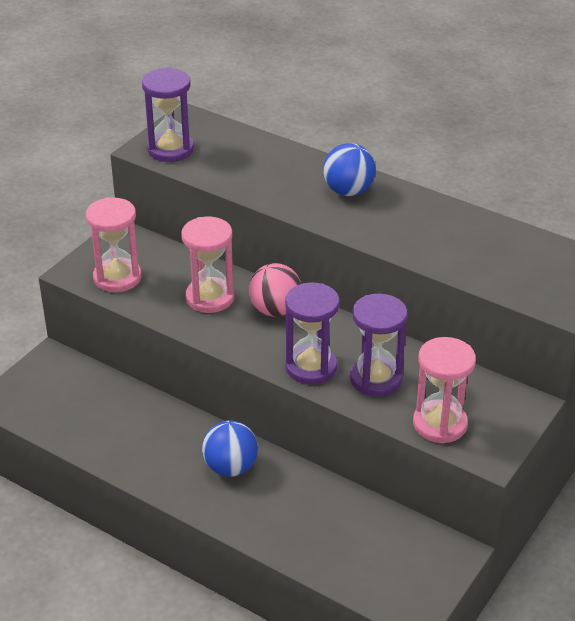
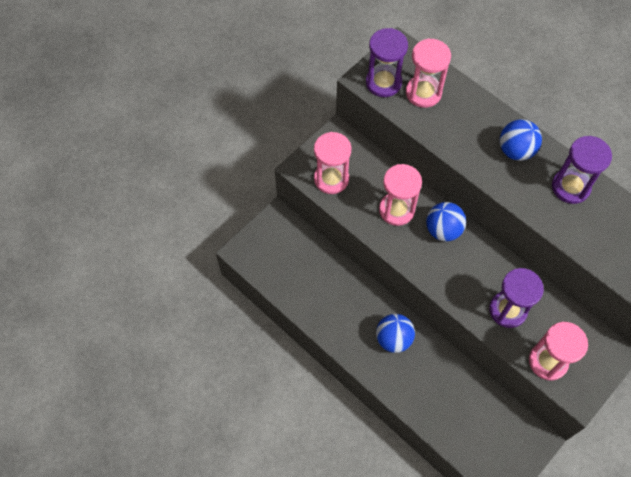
camera: 10 degrees right, 25 degrees up
(223, 153) = (423, 93): none -> pink hourglass
(275, 310) = (443, 230): pink ball -> blue ball
(311, 367) = (462, 291): purple hourglass -> purple hourglass (570, 187)

